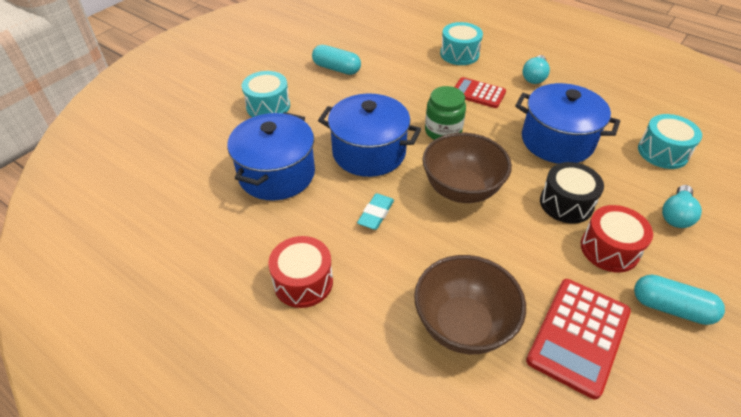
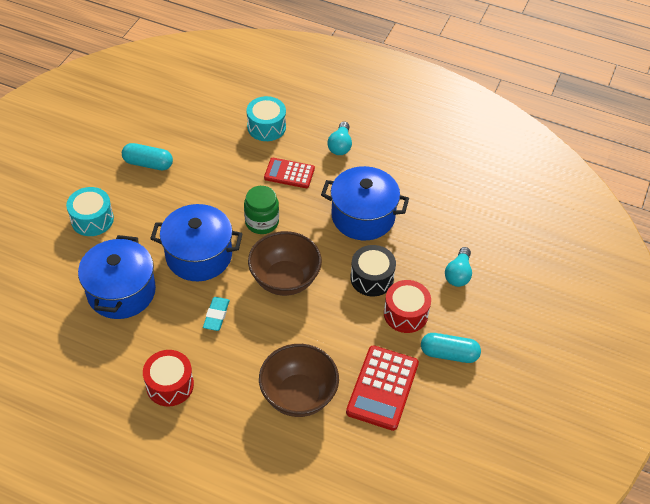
camera: 15 degrees left, 5 degrees up
(662, 152) = (451, 214): turquoise drum -> none

